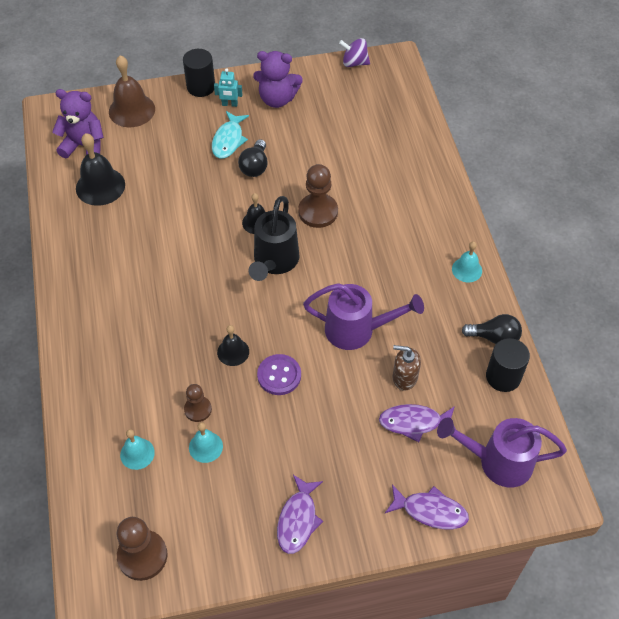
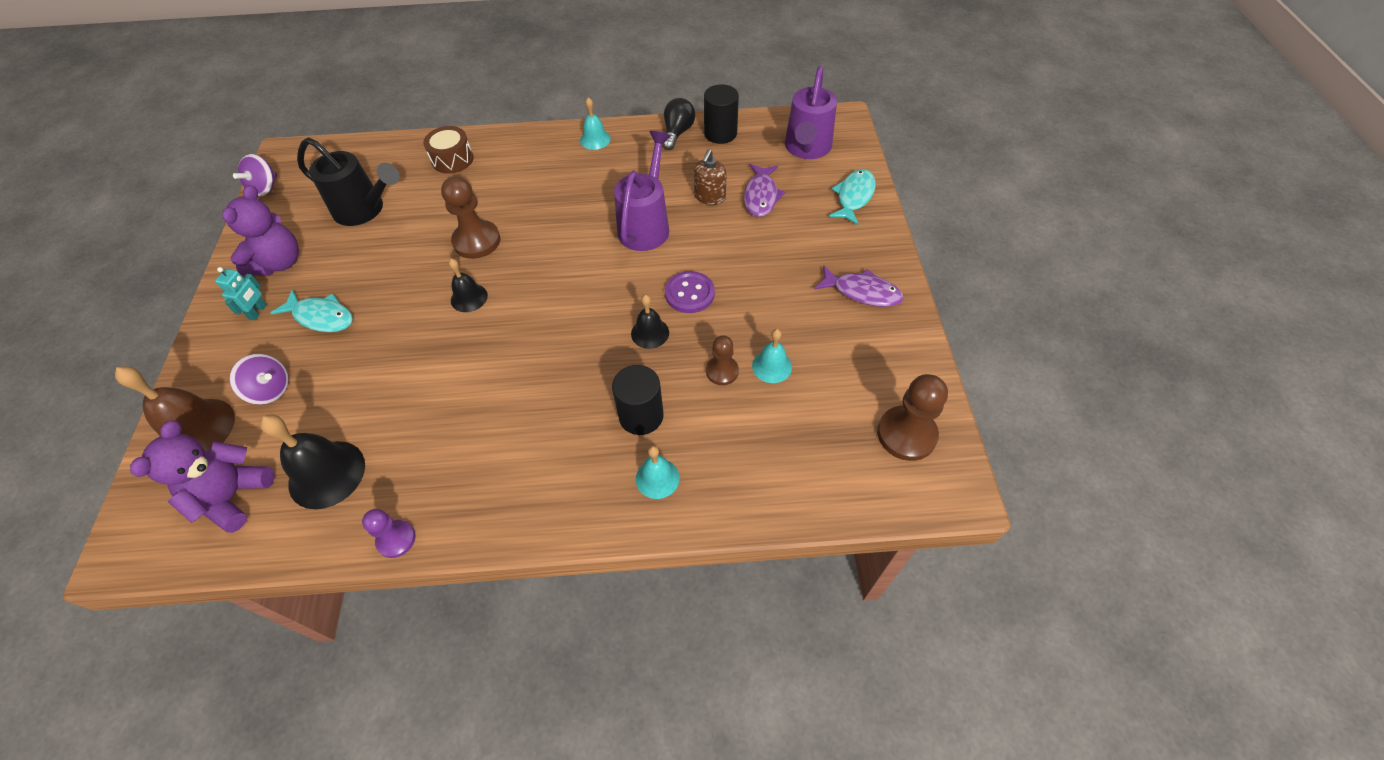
camera: 80 degrees left, 0 degrees up
(54, 236) = (396, 539): none -> purple pawn
(137, 453) = (774, 436): turquoise bell -> turquoise bell (657, 478)
(163, 135) = (270, 390): none -> purple spinning top
(201, 87) = (205, 342): black cylinder -> black cylinder (641, 416)
(255, 166) = (380, 293): black light bulb -> none
(274, 262) = (534, 285): black watering can -> black watering can (364, 210)
(414, 170) = (452, 159): none -> brown drum
(430, 511) = (854, 197): purple fish -> turquoise fish

